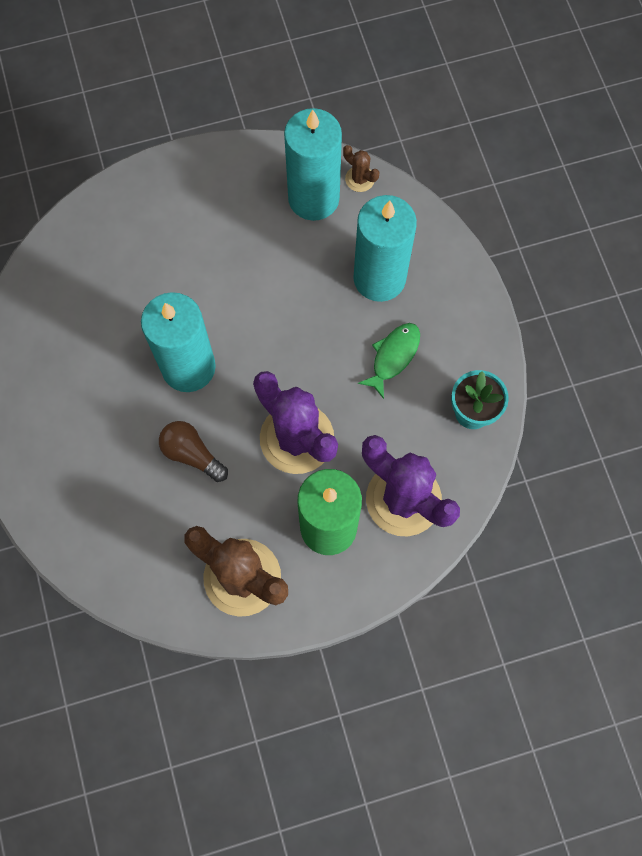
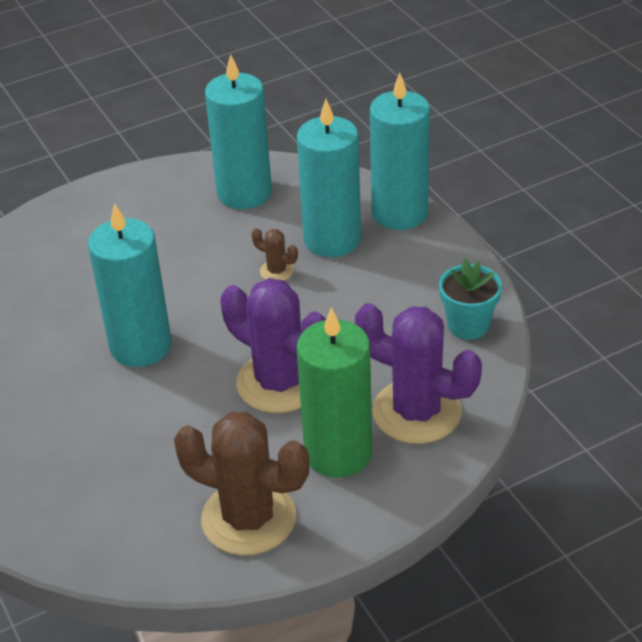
camera: 10 degrees left, 30 degrees down
(192, 454) = (162, 418): brown light bulb -> none
(360, 179) = (288, 171): brown cactus -> brown cactus (277, 271)
(393, 357) = (366, 297): green fish -> none
(448, 259) = (400, 213): none -> turquoise candle

